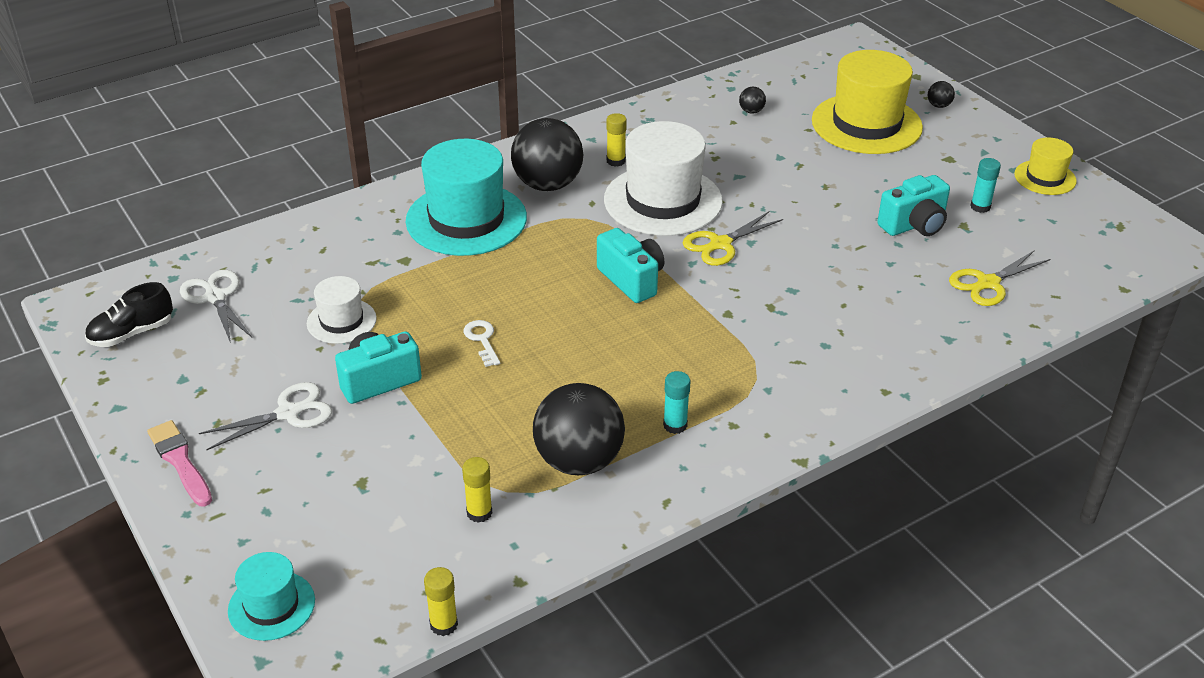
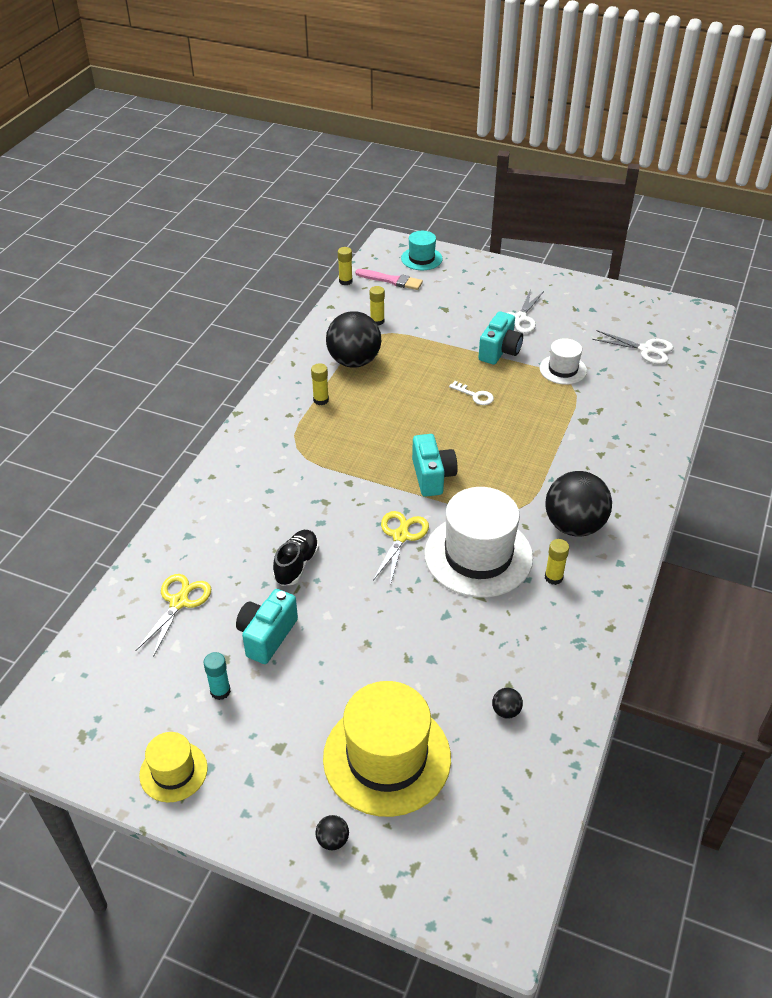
camera: 145 degrees right, 5 degrees up
(132, 333) = (652, 315): black shoe -> black shoe (296, 565)
(180, 461) = (535, 281): pink brush -> pink brush (391, 280)
(466, 219) = (588, 467): turquoise hat -> none
(631, 280) = (432, 476): turquoise camera -> turquoise camera turned 120 degrees counterclockwise
(675, 425) = (321, 400): turquoise glue stick -> yellow glue stick

